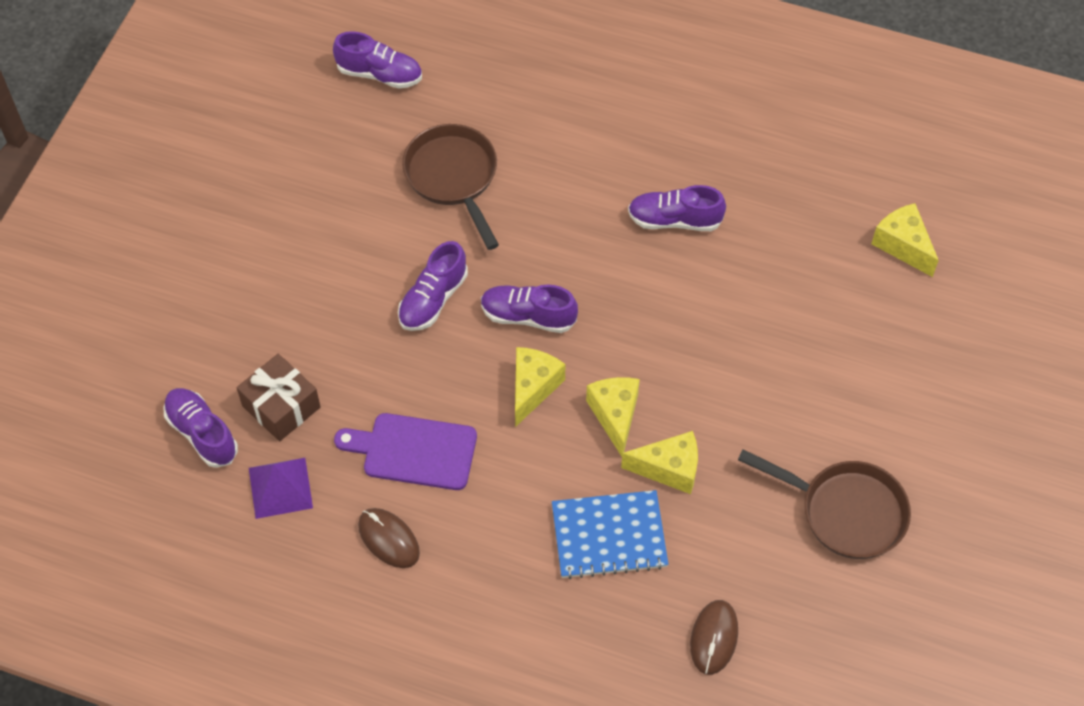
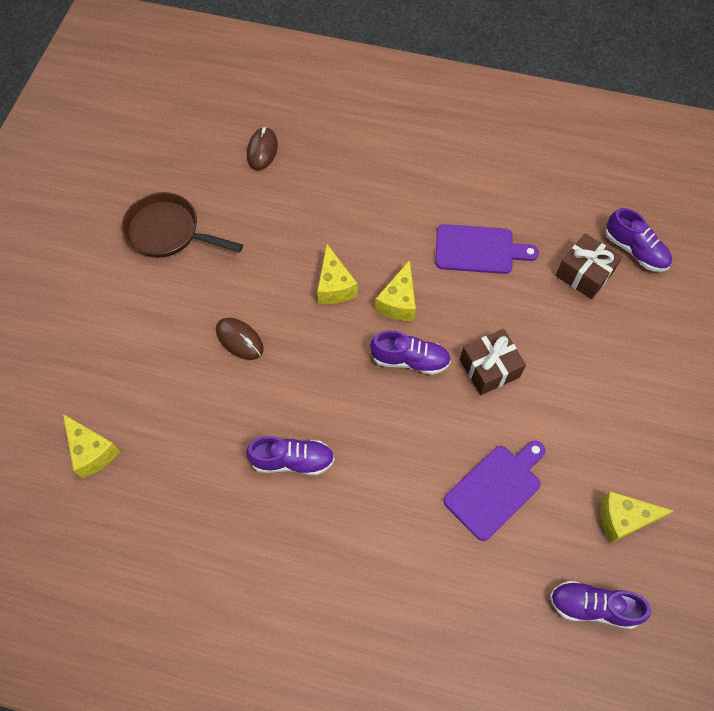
camera: 175 degrees right, 5 degrees up
(280, 488) = (566, 218): purple pyramid -> none
(388, 539) = (483, 192): brown mouse -> brown mouse (239, 339)
(433, 299) = (489, 368): purple shoe -> brown gift
(453, 177) = (495, 489): brown pan -> purple cutting board
(609, 536) = (333, 204): blue notebook -> none
(669, 469) = (293, 251): yellow cheese -> yellow cheese (623, 519)

